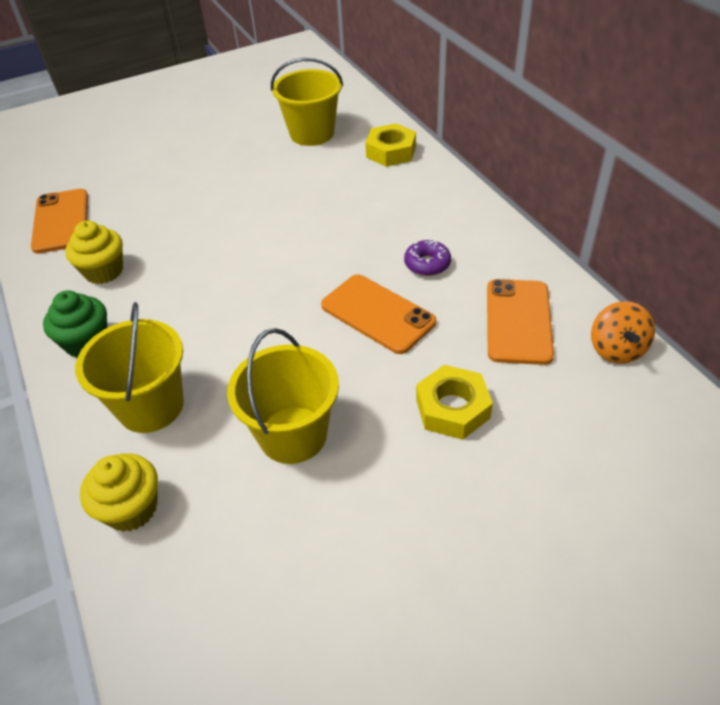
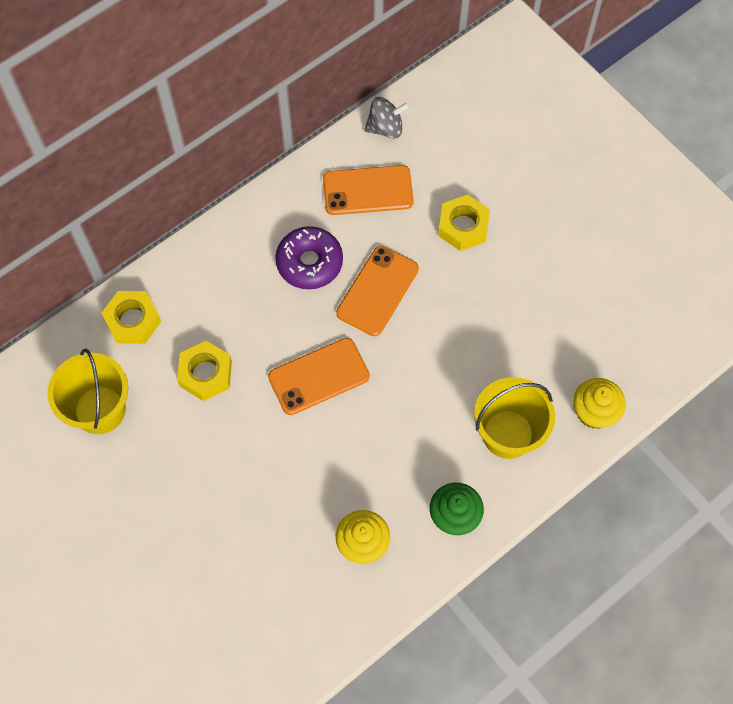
camera: 105 degrees left, 20 degrees up
(61, 221) = (292, 628): orange phone -> orange phone (319, 376)
(293, 435) = (510, 325): yellow bucket -> none
(323, 188) = (205, 374): none -> yellow nut
(427, 264) = (309, 262): purple donut -> purple donut, size x1.64
(616, 349) = (385, 128): orange spinning top -> grey spinning top

